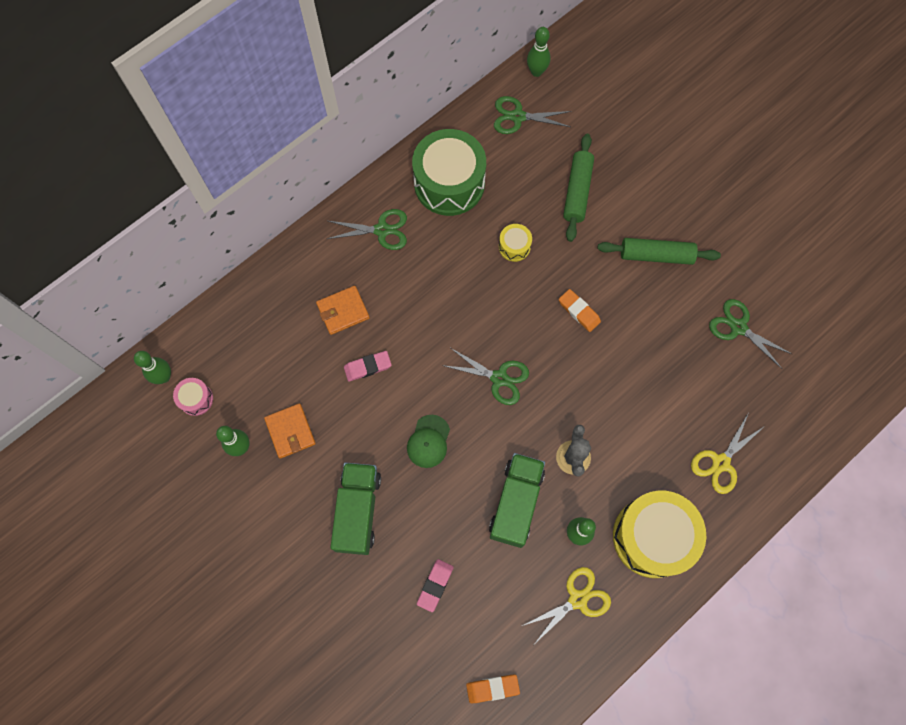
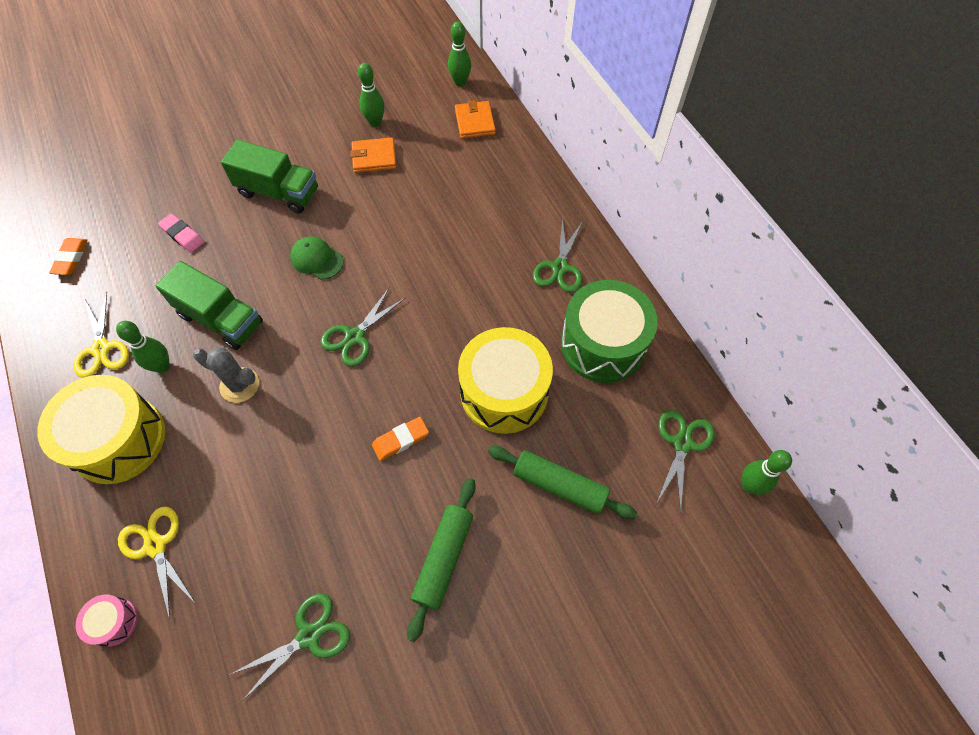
camera: 105 degrees right, 10 degrees down
(196, 399) = (431, 100): pink drum -> pink drum (114, 622)
(343, 311) = (478, 217): orange wallet -> orange wallet (474, 122)
(367, 367) = (412, 226): pink eraser -> none
(514, 246) = (504, 392): yellow drum -> yellow drum, size x2.26

